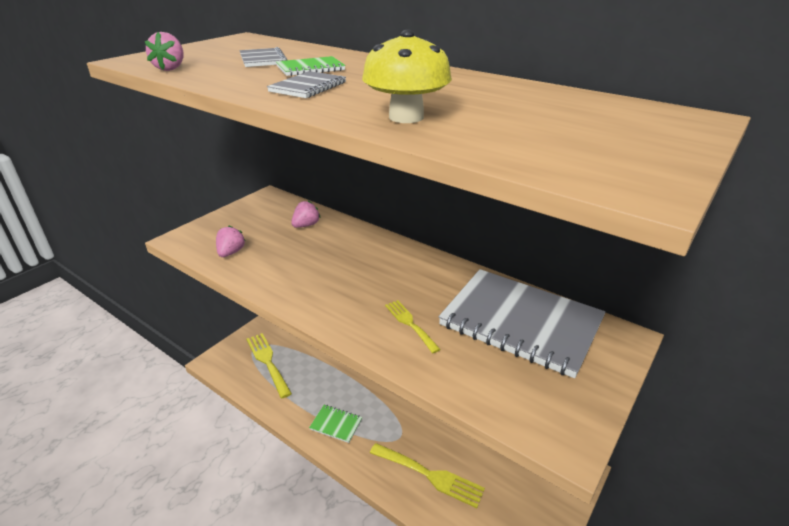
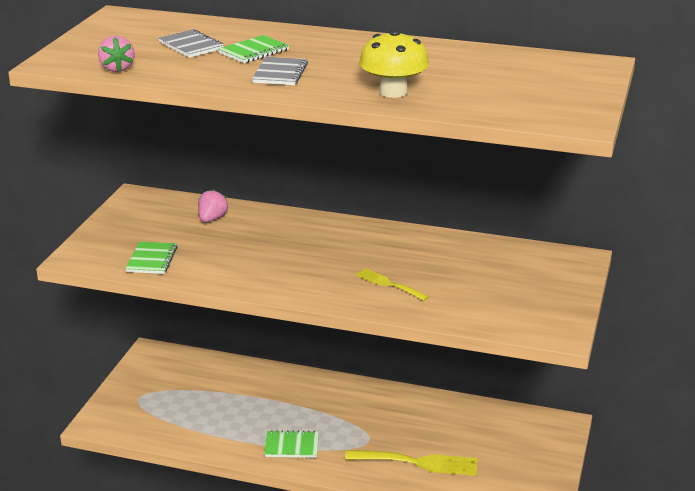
camera: 20 degrees left, 5 degrees down
(231, 252) = (152, 259): pink strawberry -> green notebook
(267, 361) = (167, 408): yellow fork -> none
(520, 323) = (488, 265): grey notebook -> none

